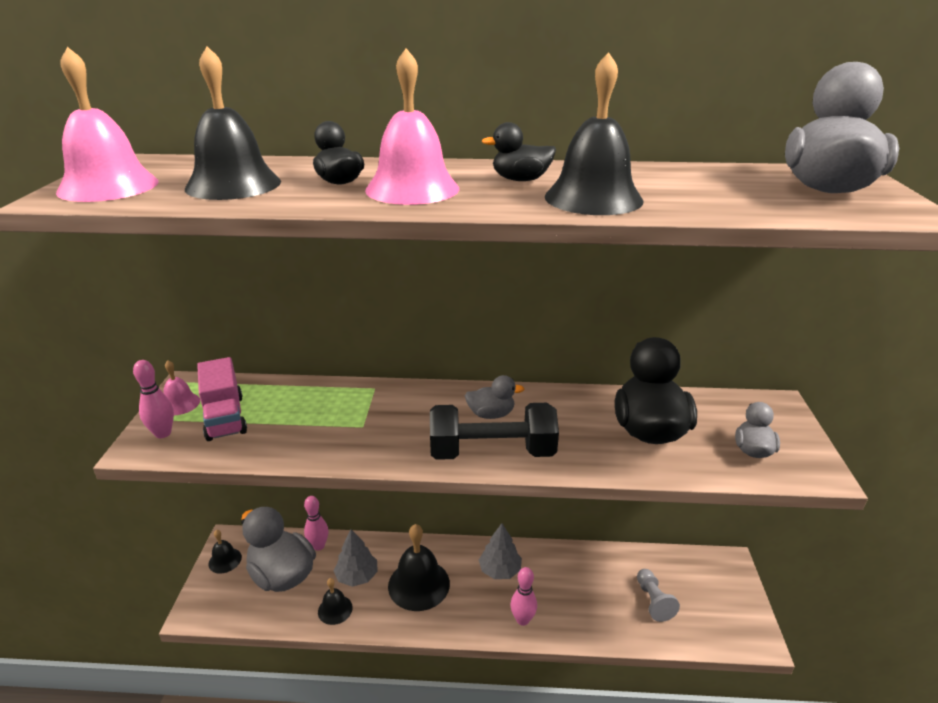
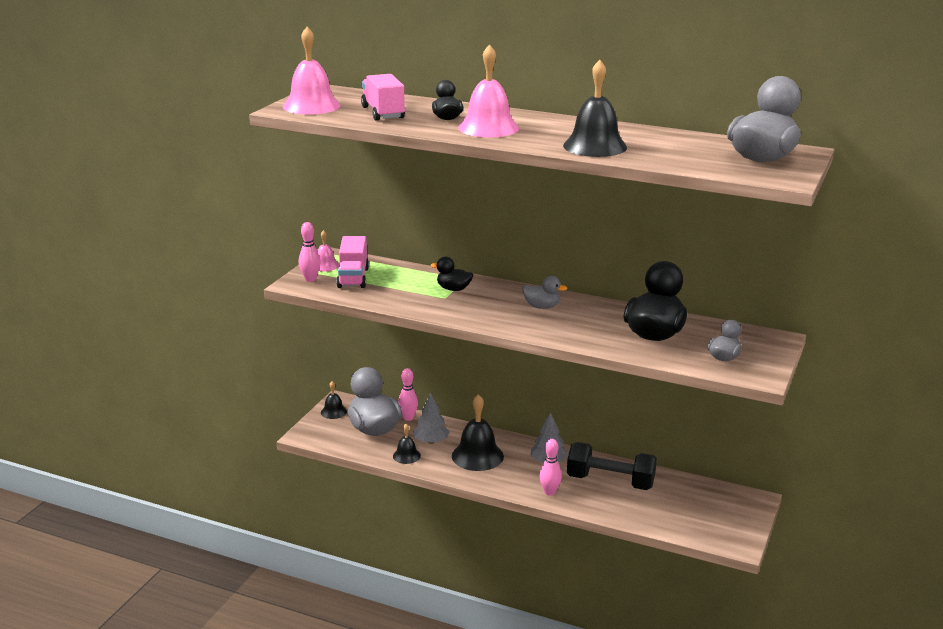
camera: 20 degrees right, 5 degrees down
(233, 184) = (383, 113): black bell -> pink truck
(492, 452) = (527, 326): black dumbbell -> black dumbbell (610, 482)
(520, 180) = (563, 130): black duck -> black duck (453, 289)
(653, 601) = (666, 506): grey pawn -> none

